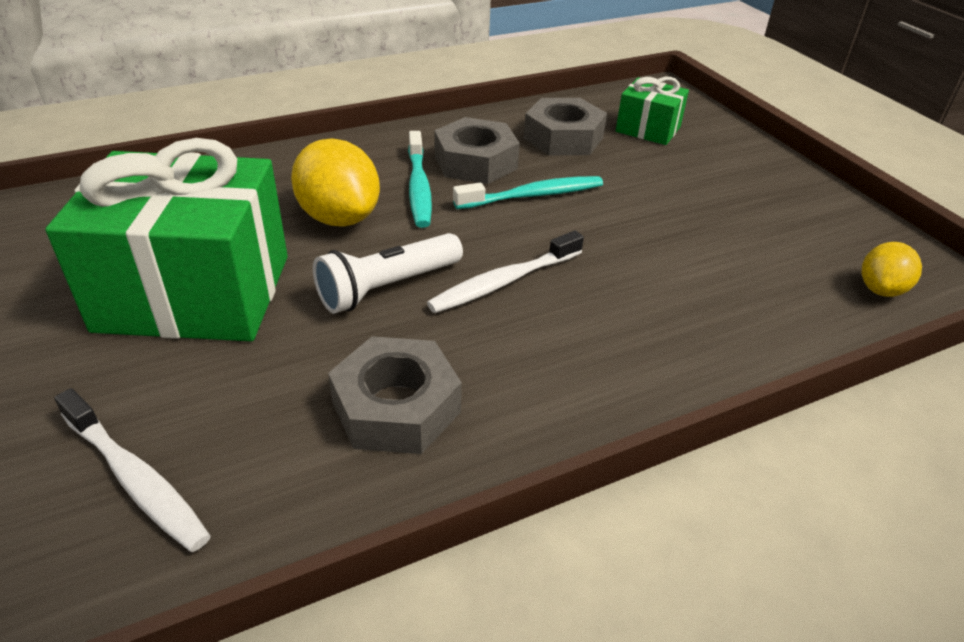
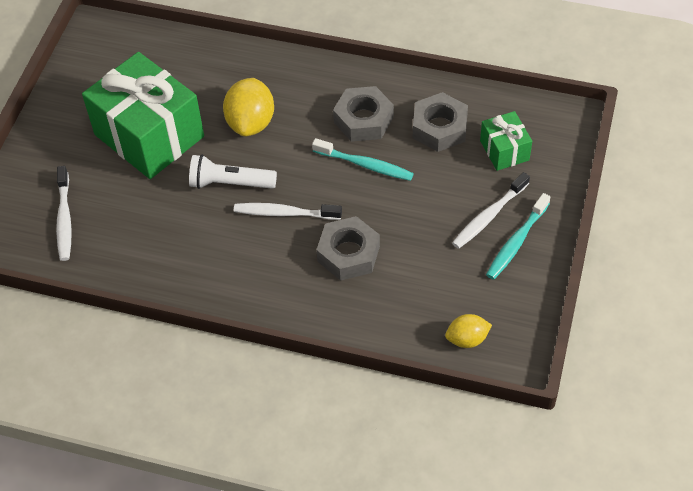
camera: 45 degrees right, 15 degrees up
(396, 407) = (174, 248): grey nut -> grey nut (348, 254)
(418, 187) = (311, 123): turquoise toothbrush -> turquoise toothbrush (516, 242)
(717, 180) = (488, 216): none -> white toothbrush

